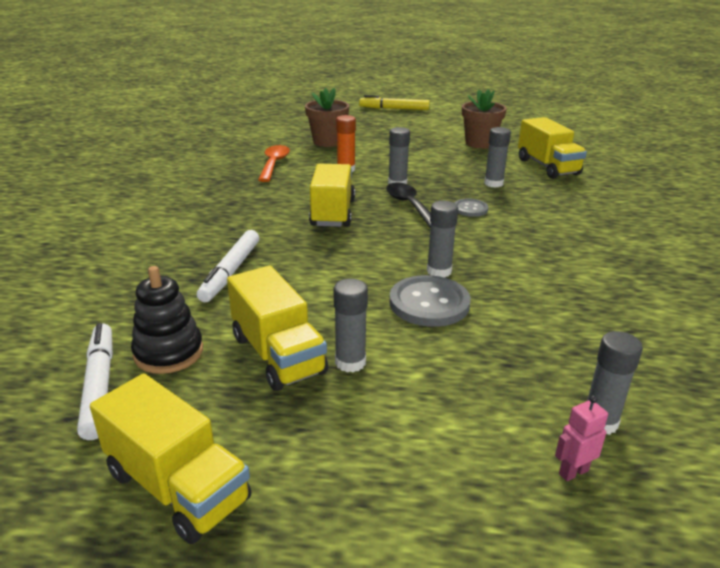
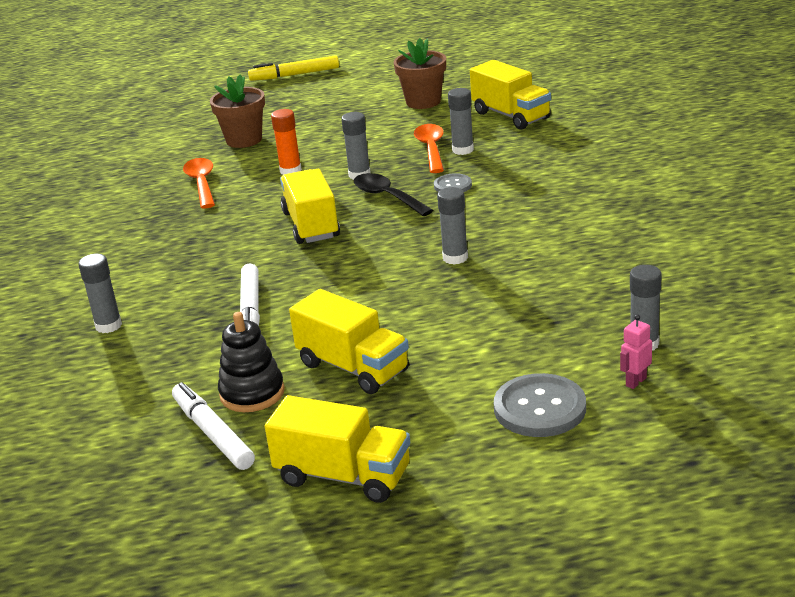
camera: 15 degrees left, 0 degrees up
(350, 362) = (421, 356): grey glue stick -> grey glue stick (108, 326)
(429, 303) = (462, 289): grey button -> grey button (539, 408)
(467, 177) = (431, 149): none -> orange spoon

